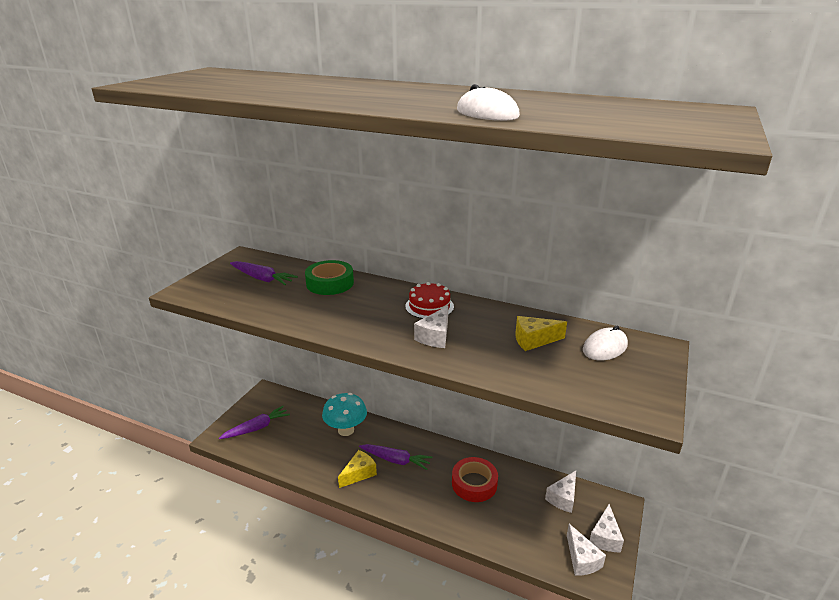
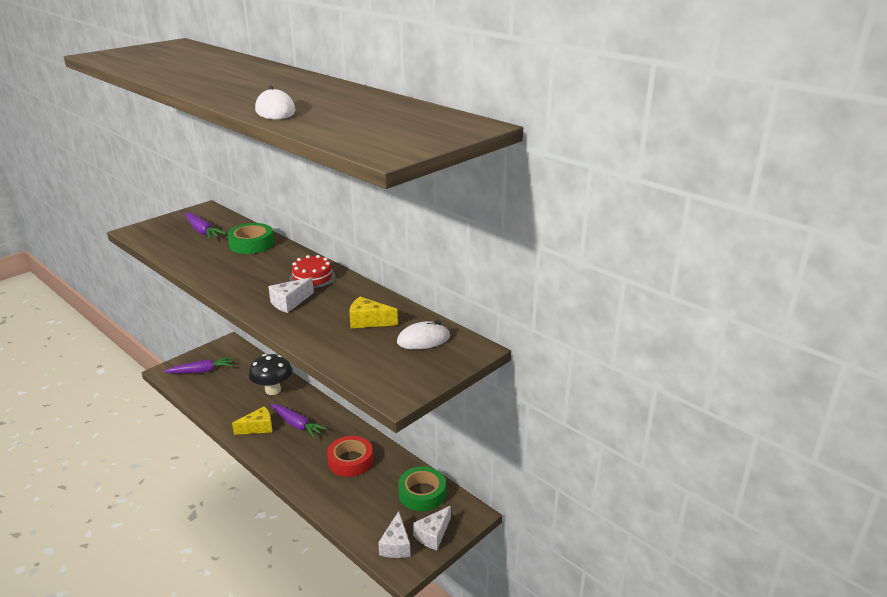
camera: 20 degrees right, 0 degrees up
(346, 430) = (273, 390): turquoise mushroom -> black mushroom
(563, 498) = (422, 493): white cheese -> green tape

